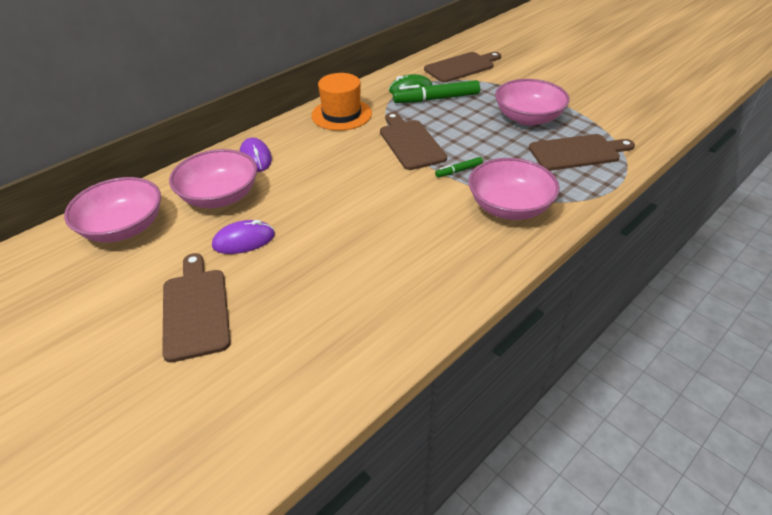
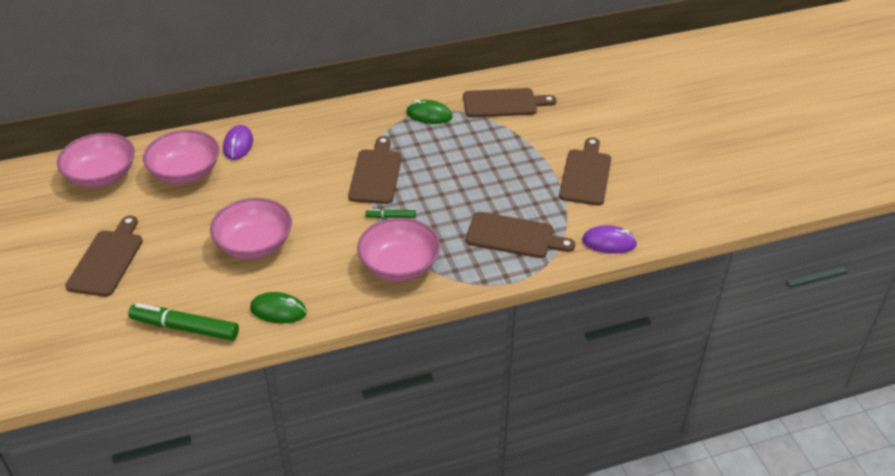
camera: 25 degrees right, 0 degrees up
(244, 240) = (175, 218): purple mouse -> purple mouse (609, 242)
(341, 114) = (343, 123): orange hat -> none
(436, 99) = (443, 134): green marker -> green marker (185, 328)
(436, 289) = (278, 310): none -> green mouse
(528, 118) = (507, 184): pink bowl -> pink bowl (254, 244)
(578, 95) = (585, 175): none -> brown cutting board

